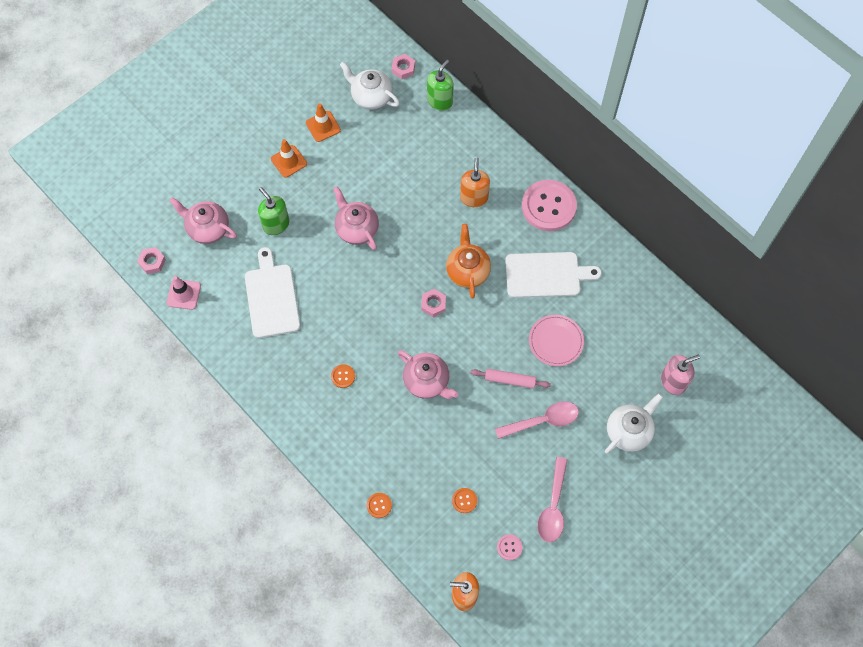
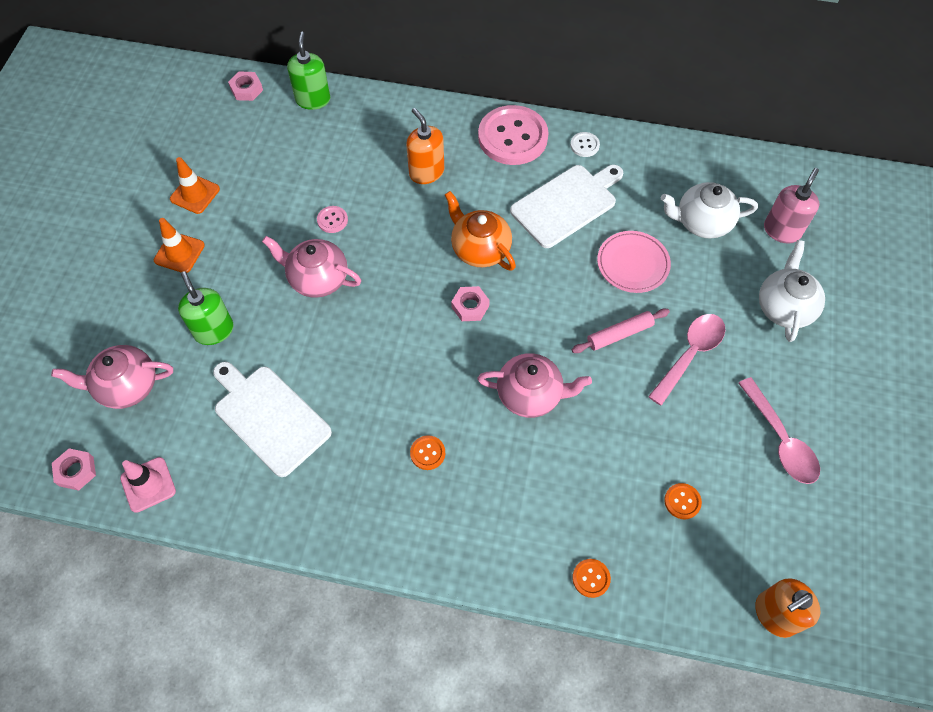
camera: 35 degrees left, 5 degrees down
(276, 224) = (214, 330): green soap dispenser -> green soap dispenser turned 45 degrees clockwise
(371, 97) = (230, 135): white teapot -> white teapot (702, 222)
(509, 547) = (775, 520): pink button -> pink button (332, 220)
(591, 241) = (584, 145): none -> white button

